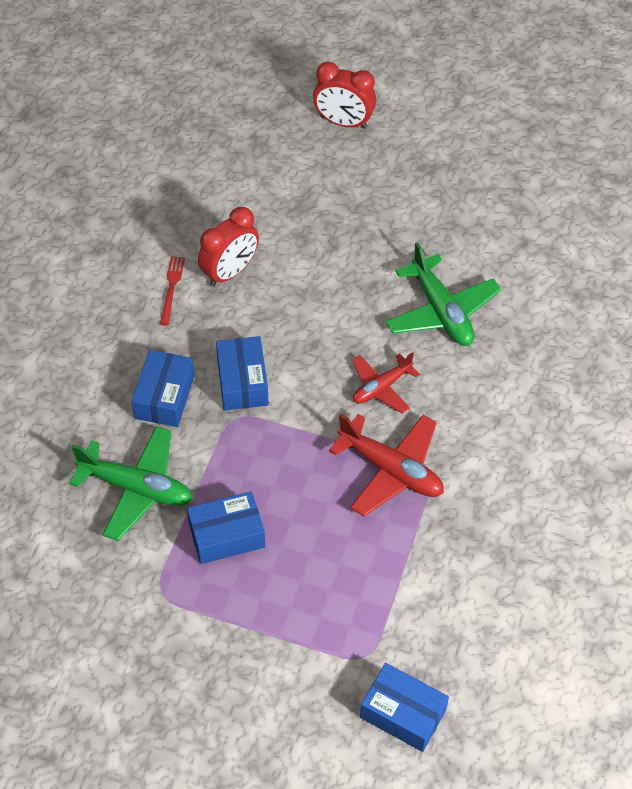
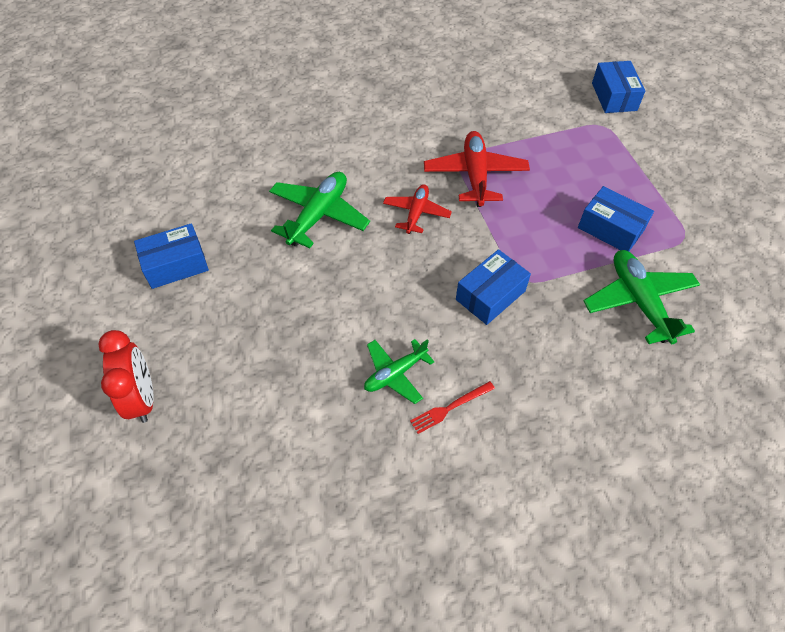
camera: 125 degrees left, 0 degrees up
(164, 397) = (553, 337): blue box -> blue box (176, 265)
(230, 272) = (395, 374): red clock -> green plane
(381, 387) = (416, 213): red plane -> red plane turned 90 degrees counterclockwise

